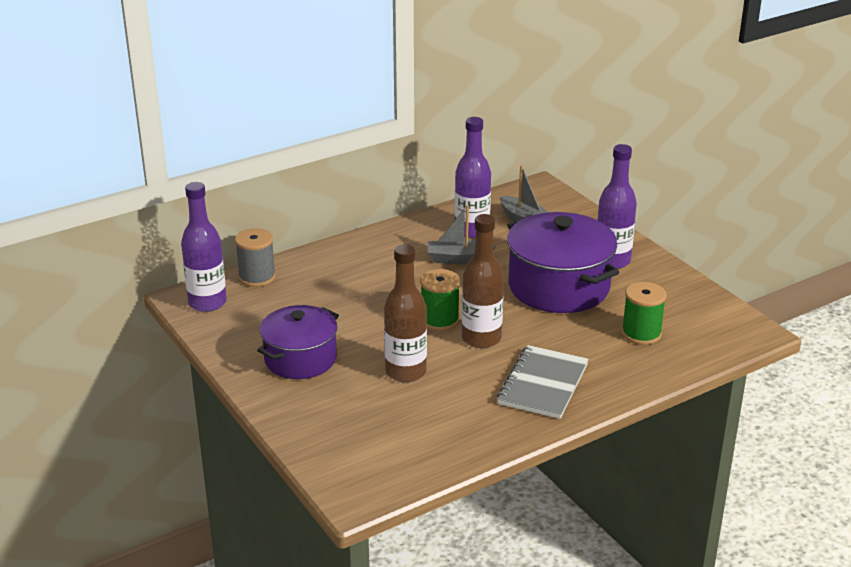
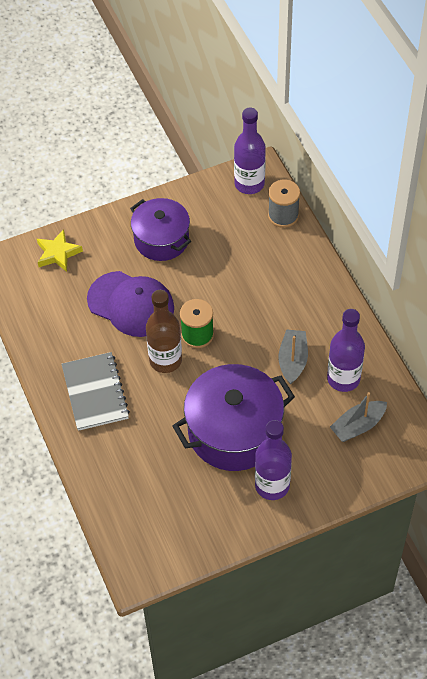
camera: 100 degrees right, 25 degrees up
(332, 443) = (58, 253): none -> yellow star
(405, 372) = (131, 304): brown bottle -> purple cap
(543, 384) = (95, 392): grey notebook -> grey notebook turned 45 degrees clockwise
(641, 334) = (150, 480): green spool -> none

